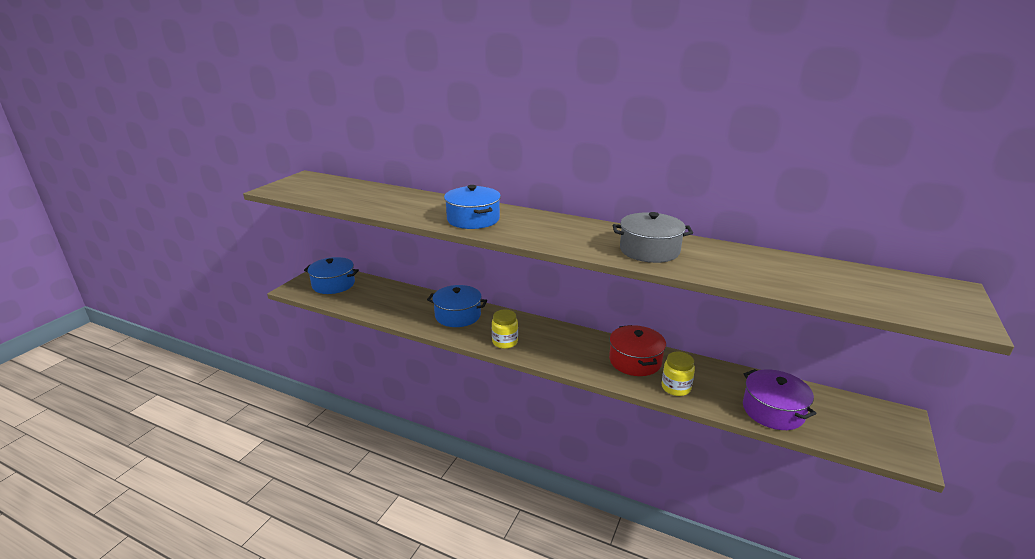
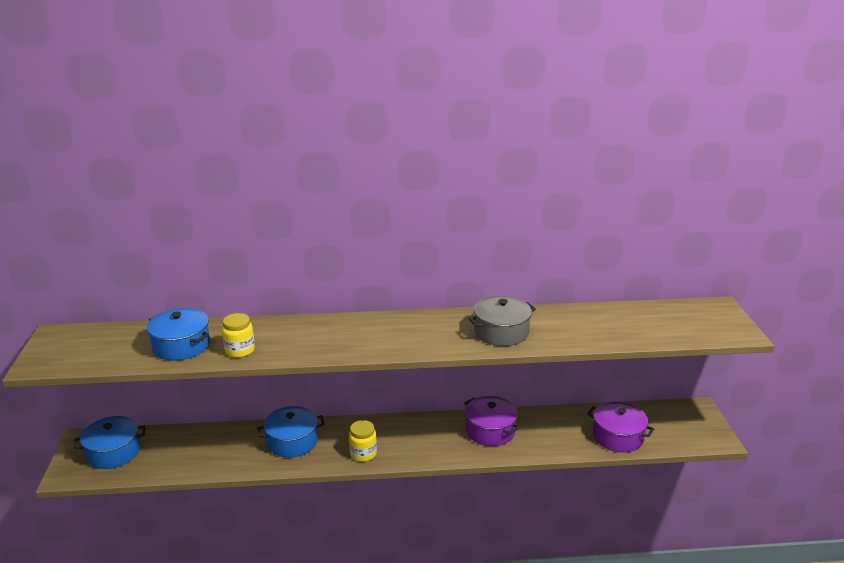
camera: 30 degrees left, 0 degrees up
(473, 219) = (317, 341): blue pot -> blue pot (181, 346)
(635, 361) = (490, 430): red pot -> purple pot
(676, 388) = (538, 444): yellow jar -> yellow jar (240, 350)

